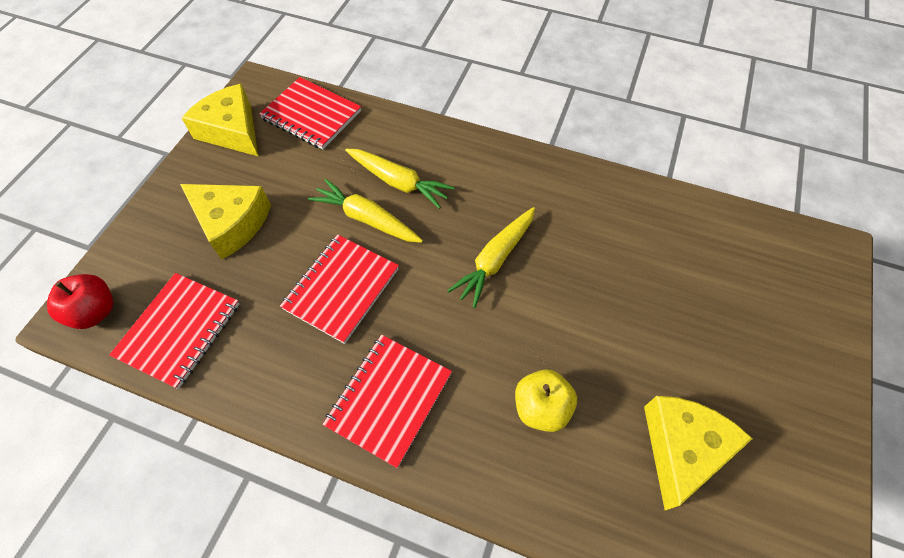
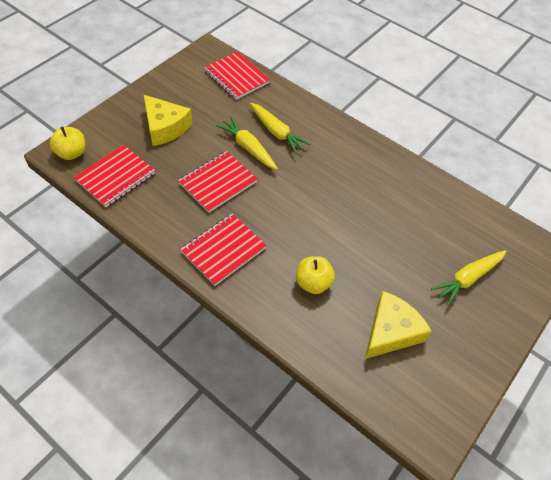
camera: 15 degrees right, 5 degrees down
(95, 312) = (71, 153): red apple -> yellow apple
(232, 131) = (183, 73): yellow cheese -> none
(495, 260) = (319, 194): yellow carrot -> yellow carrot (467, 278)

